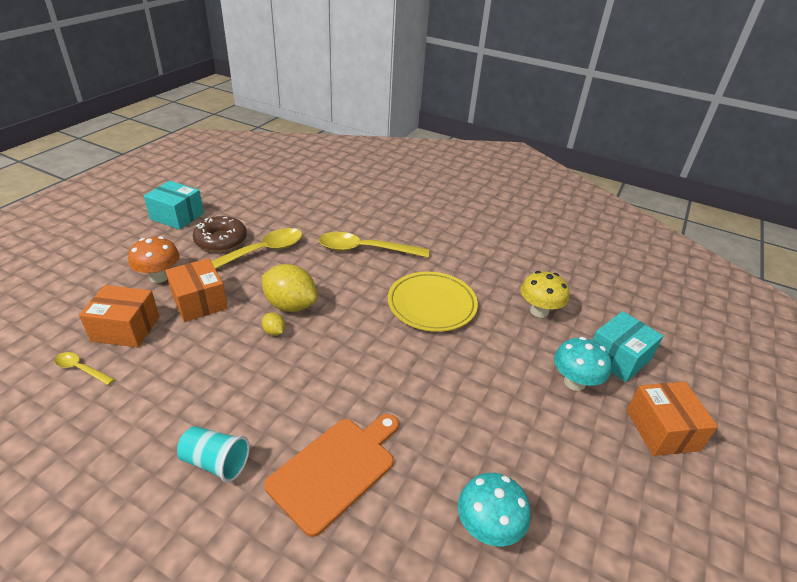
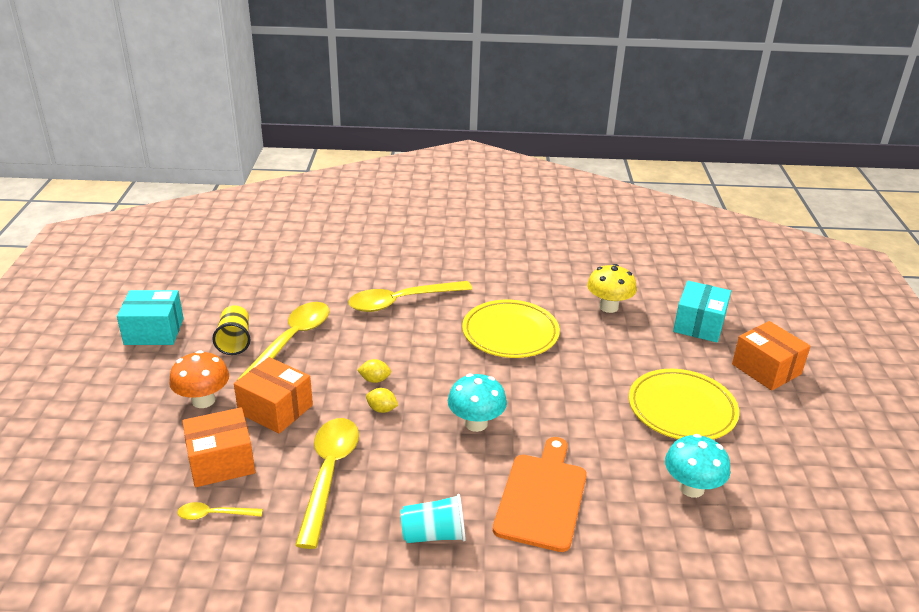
camera: 25 degrees left, 5 degrees down
(187, 370) = (329, 474): none -> yellow spoon
(221, 240) = (235, 341): brown donut -> yellow cup
(290, 305) = (375, 380): yellow lemon -> yellow lemon, size x0.45
(539, 437) = (682, 409): none -> yellow plate
(574, 382) = (679, 357): turquoise mushroom -> turquoise mushroom (476, 423)

